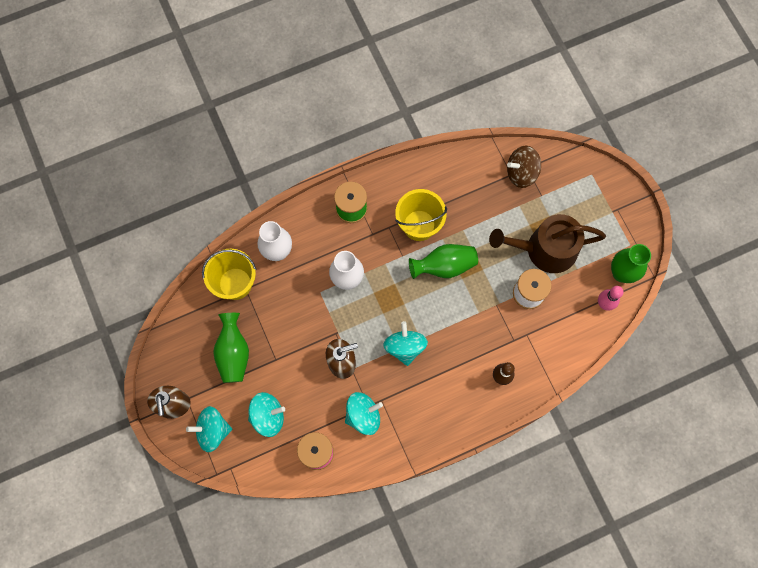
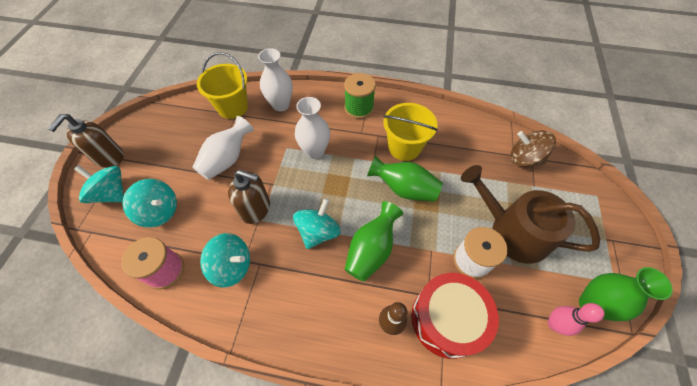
camera: 35 degrees right, 15 degrees down
(233, 353) = (185, 149): green vase -> green vase (371, 250)
(279, 337) = (227, 159): none -> white vase
(535, 348) = (447, 319): none -> red drum

